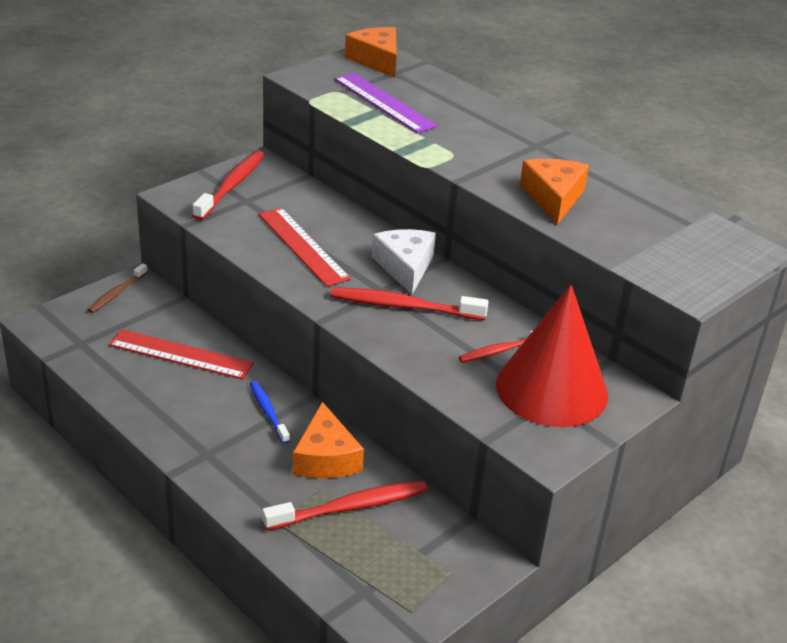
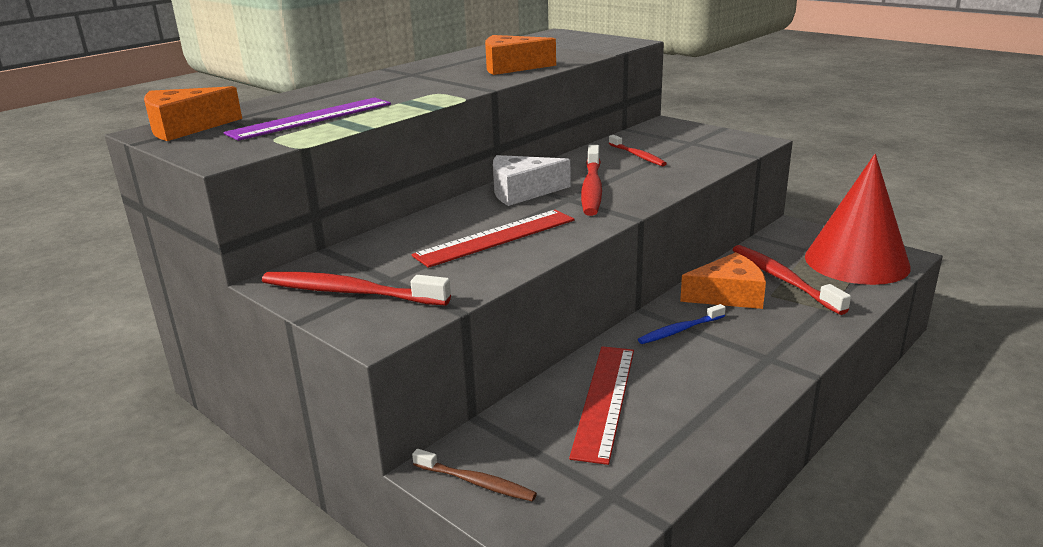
camera: 90 degrees left, 10 degrees down
(551, 389) = (676, 141): red cone -> red cone (856, 261)

